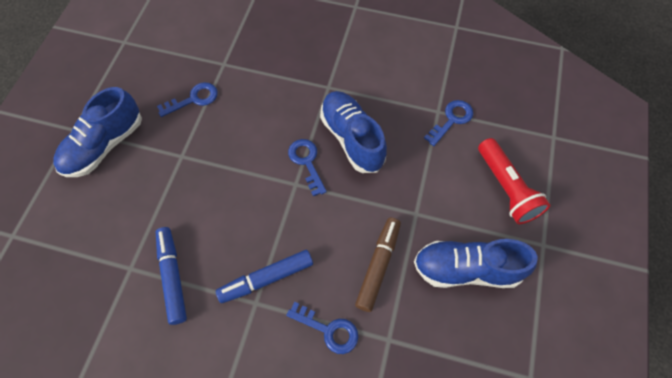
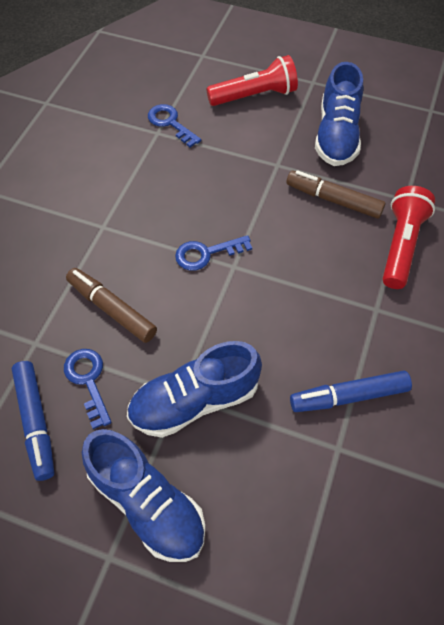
camera: 85 degrees left, 5 degrees down
(251, 104) = (112, 309): none -> brown marker
(266, 279) = (349, 298): blue marker -> blue marker (36, 422)
(328, 330) = (401, 245): blue key -> red flashlight
(352, 138) = (180, 209): blue shoe -> blue shoe (194, 401)

